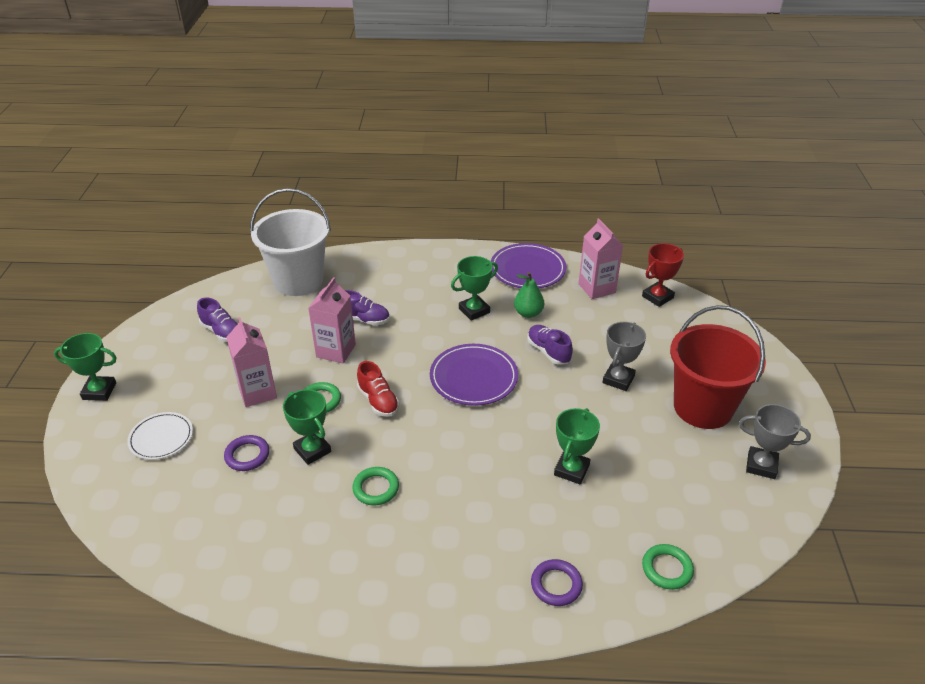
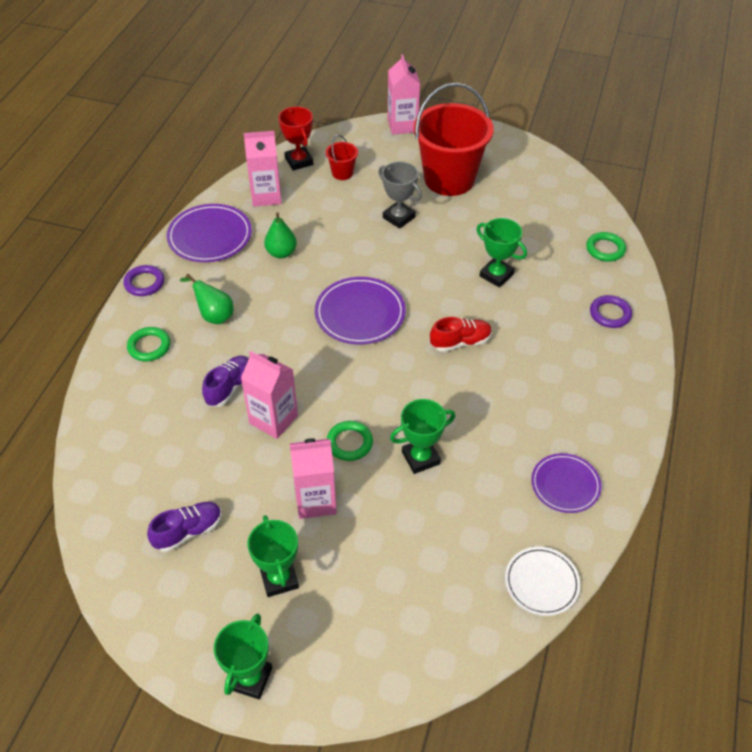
camera: 75 degrees left, 10 degrees up
(161, 438) = (359, 603): white plate -> white plate (541, 582)
(247, 455) = (412, 517): purple ring -> purple ring (144, 283)
(298, 281) = (122, 441): white bucket -> none
(298, 567) = (565, 485): none -> purple plate
(376, 488) = (484, 413): green ring -> green ring (149, 346)
(378, 401) = (367, 393): red shoe -> red shoe (460, 342)
(437, 293) = (214, 315): none -> green pear
(474, 310) = (258, 292): green trophy -> green trophy (279, 579)
(548, 351) = (344, 252): purple shoe -> none
(659, 328) = (342, 173): none -> red bucket
(761, 465) = (519, 169): grey trophy -> none
(766, 356) = (402, 125): none -> pink carton

